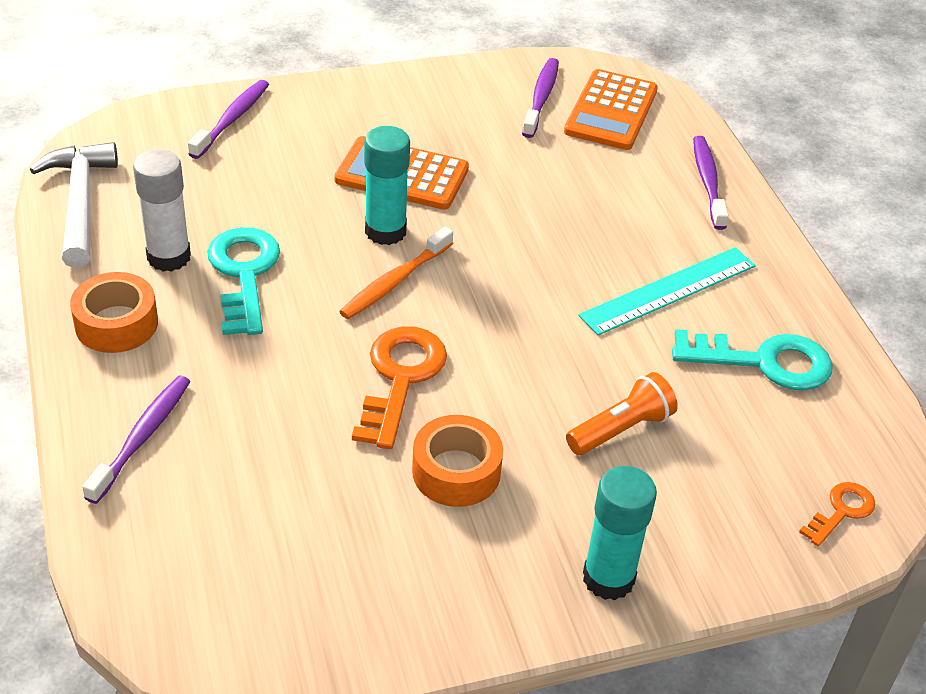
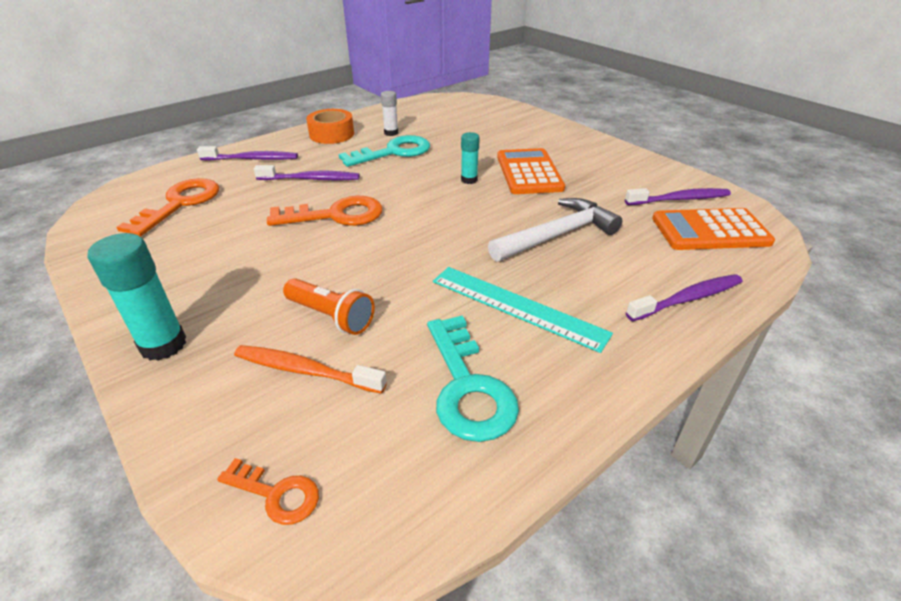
camera: 70 degrees right, 5 degrees down
(80, 202) = (413, 107): white hammer -> white hammer (557, 235)
(169, 257) = (391, 133): white glue stick -> white glue stick, size x0.58
(231, 120) = (518, 120): purple toothbrush -> purple toothbrush (310, 179)
(252, 543) = (180, 204): none -> orange key
(385, 231) = (469, 180): turquoise glue stick -> turquoise glue stick, size x0.58
(395, 281) = (425, 193): orange toothbrush -> orange toothbrush (306, 371)
(456, 471) = (258, 254): orange tape -> none

